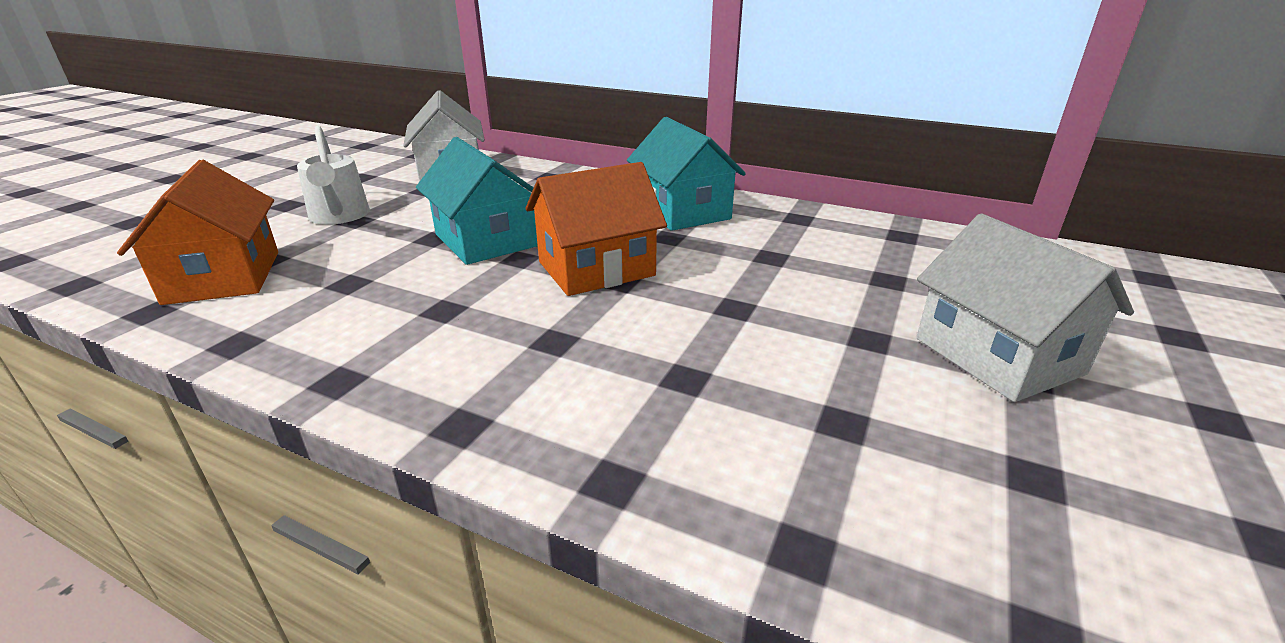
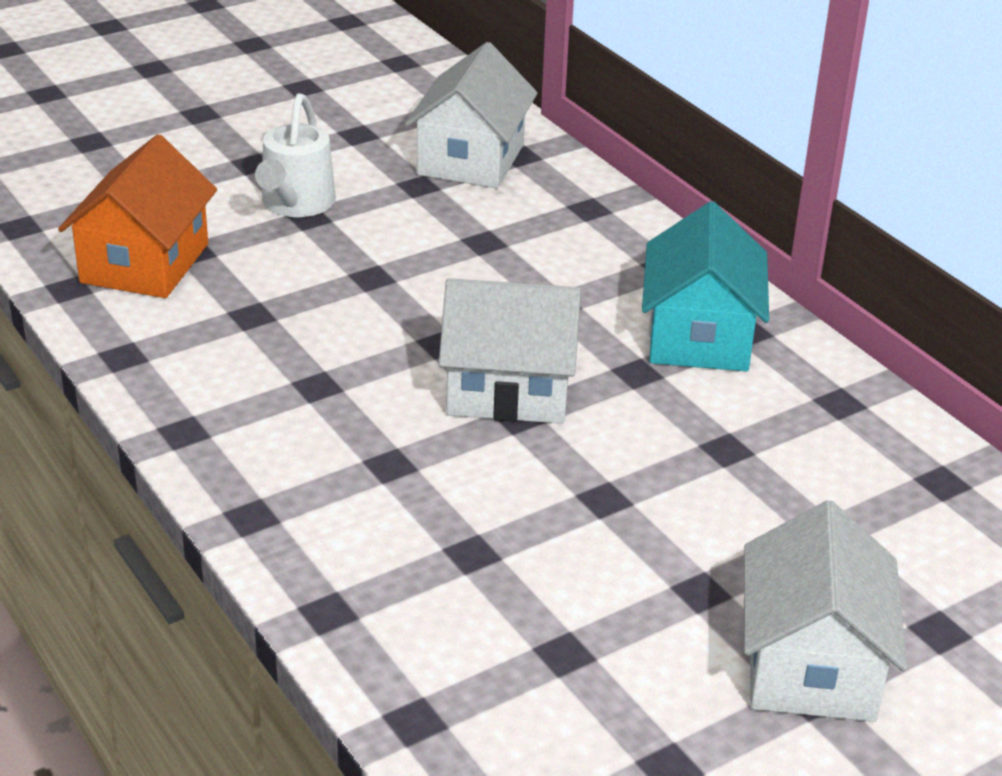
camera: 30 degrees right, 5 degrees up
(486, 240) = (426, 301): turquoise house -> none
(596, 269) = (509, 389): orange house -> white house

